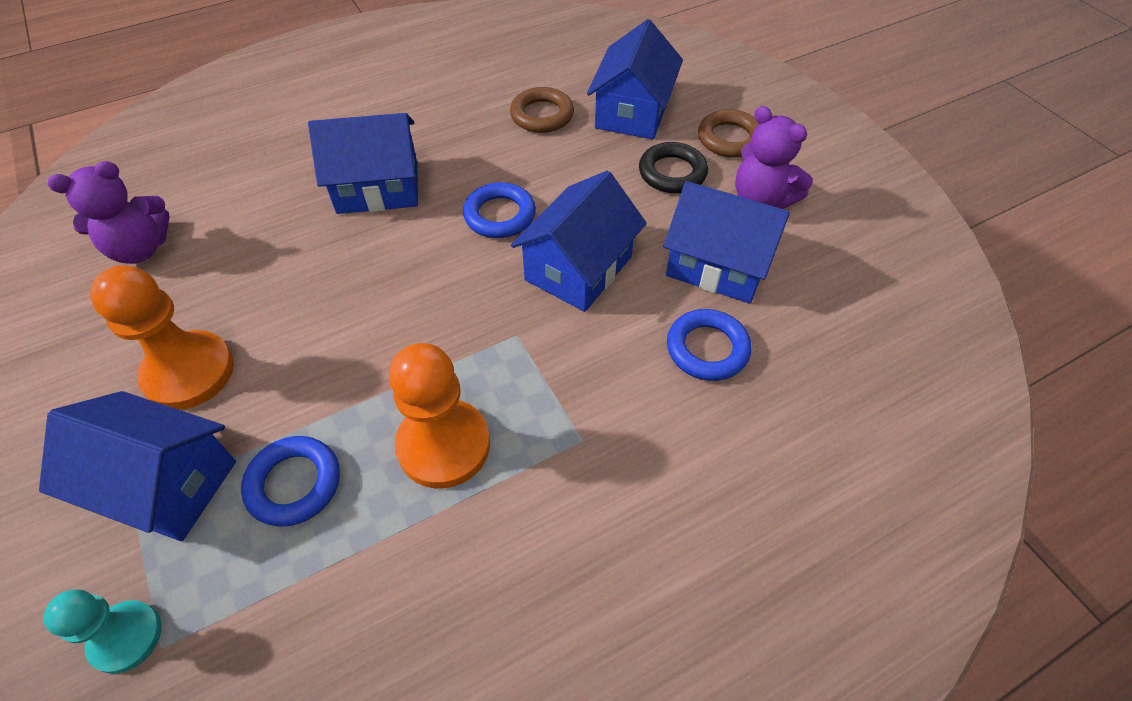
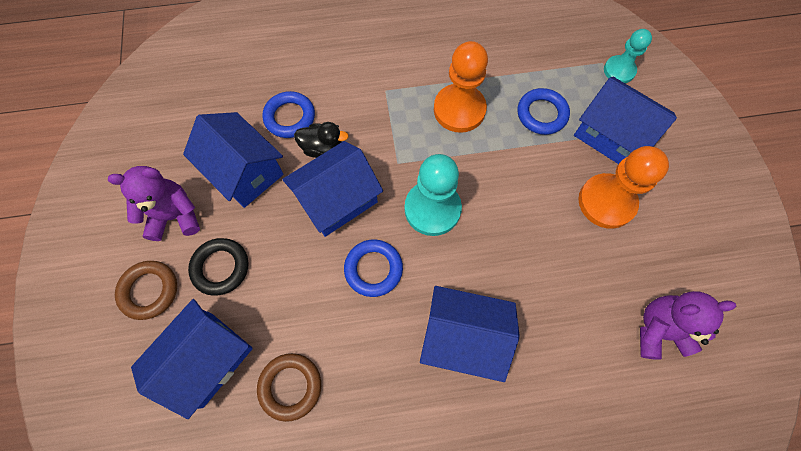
camera: 160 degrees left, 15 degrees up
(447, 293) = (432, 209): none -> turquoise pawn
(633, 322) = (322, 148): none -> black duck
(761, 200) = (175, 216): purple teddy bear -> purple teddy bear turned 75 degrees counterclockwise

